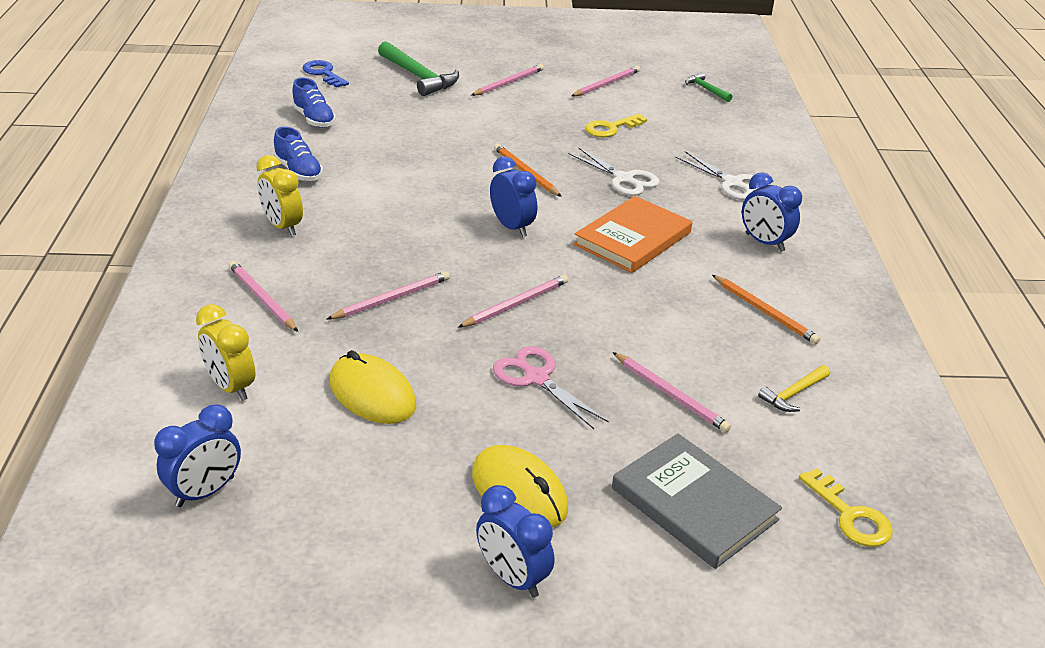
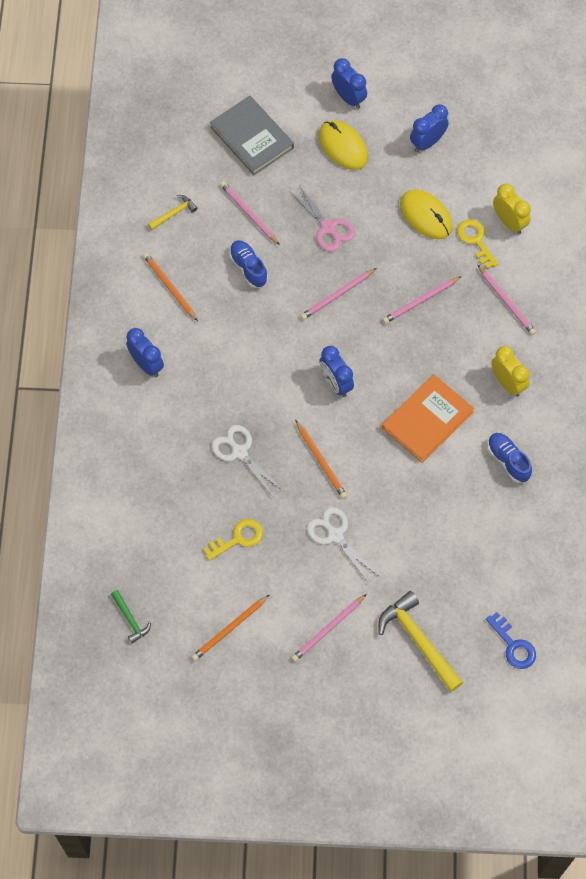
camera: 175 degrees left, 30 degrees up
(205, 492) = (505, 149): blue clock -> blue clock (427, 142)
(314, 119) = (508, 550): blue shoe -> blue shoe (248, 268)
(418, 76) = (418, 641): green hammer -> yellow hammer
(606, 84) = (229, 629): pink pencil -> orange pencil
(633, 238) = (246, 369): orange book -> orange book (427, 420)
(733, 183) = (149, 447): white scissors -> white scissors (335, 535)
(850, 515) = (171, 129): yellow key -> yellow key (475, 240)

